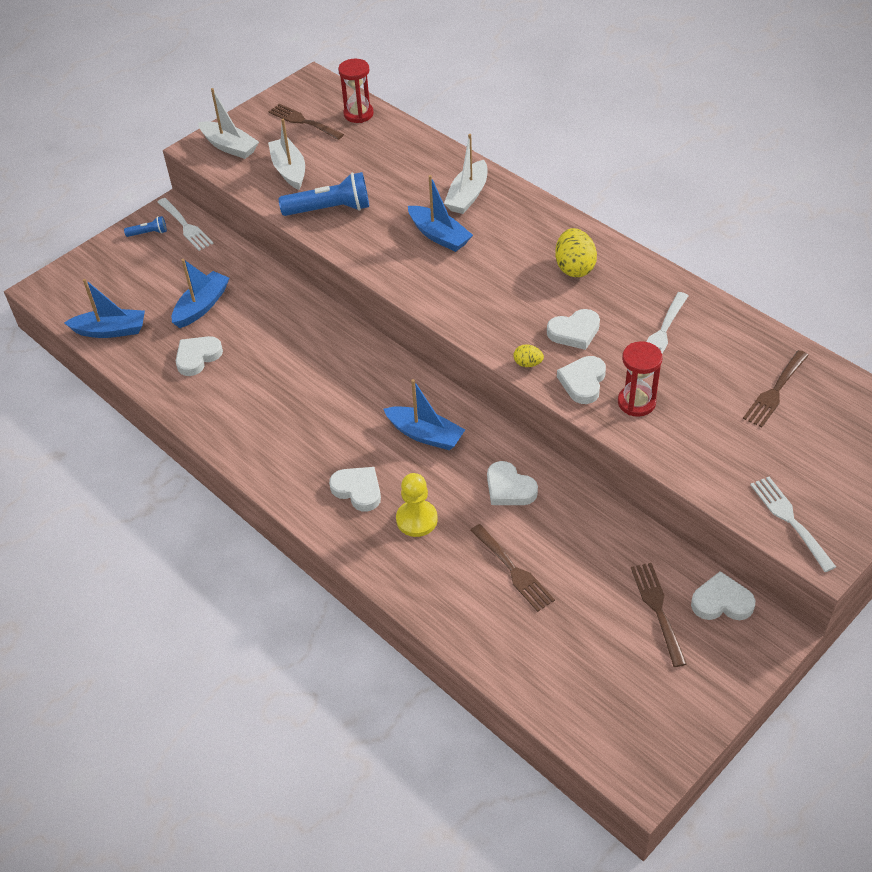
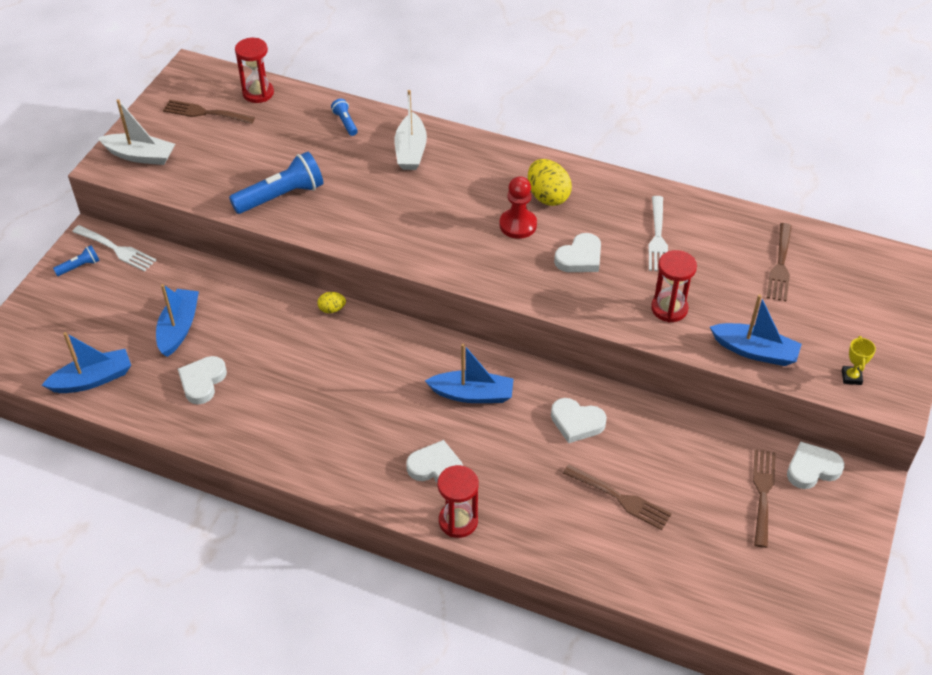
camera: 25 degrees left, 0 degrees up
(289, 170) = (217, 166): white boat -> none
(352, 543) = (458, 521): none -> red hourglass
(417, 519) = (507, 478): yellow pawn -> none
(422, 157) = (345, 122): none -> blue flashlight
(439, 236) = (404, 196): blue boat -> blue boat (754, 351)
(528, 364) = (553, 299): yellow egg -> yellow egg (332, 309)
(531, 287) = (518, 225): none -> red pawn
(583, 382) = (612, 303): white heart -> none
(657, 609) = (762, 493): brown fork -> brown fork turned 45 degrees clockwise
(789, 520) = (851, 377): white fork -> yellow trophy

